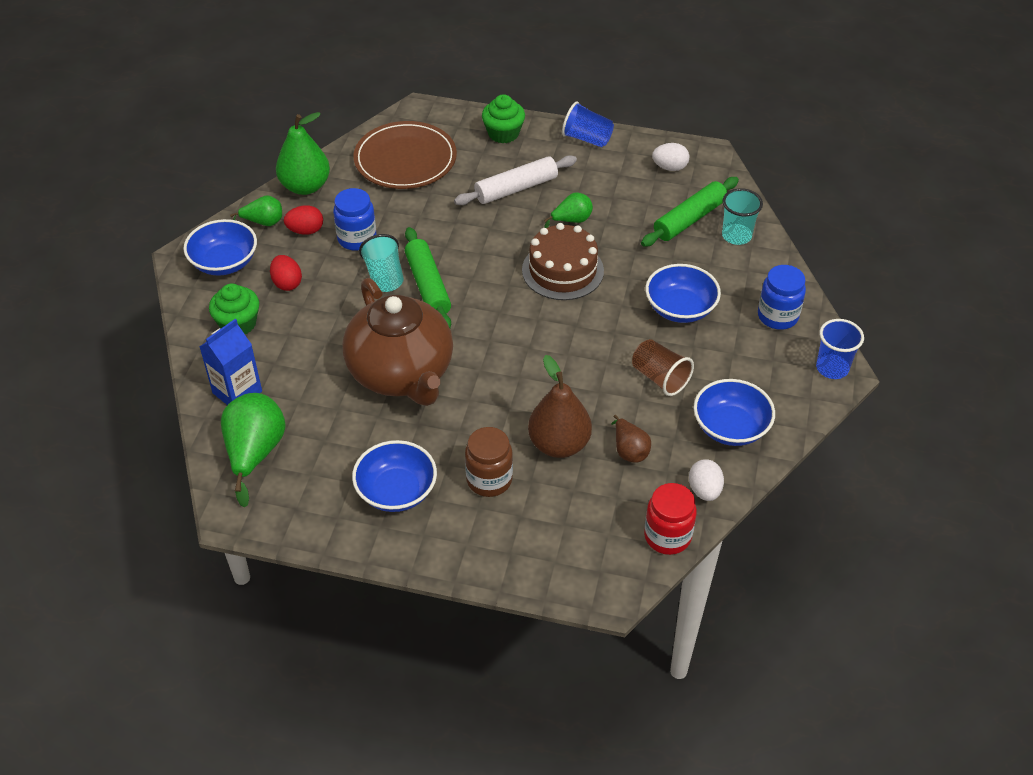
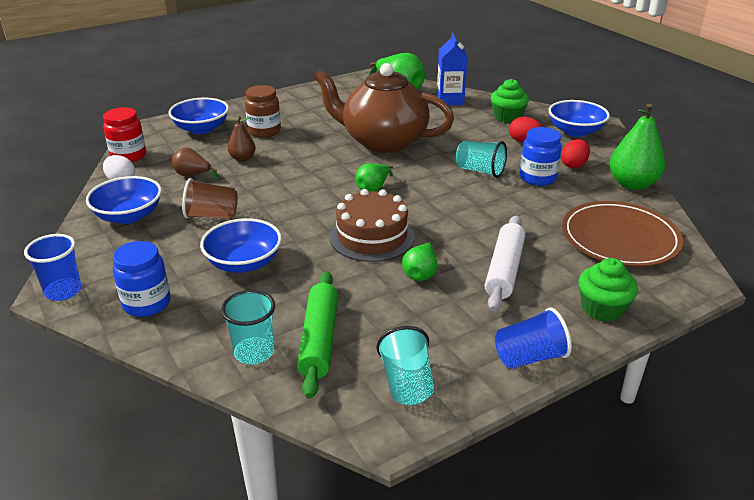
camera: 135 degrees right, 15 degrees down
(263, 222) = (604, 156): green pear -> green pear (373, 188)
(396, 491) = (308, 109): blue bowl -> blue bowl (201, 129)
(428, 286) = (445, 180): green rolling pin -> none
(559, 444) = (242, 158): brown pear -> brown pear, size x0.56
(670, 167) = (406, 383): white egg -> turquoise cup

